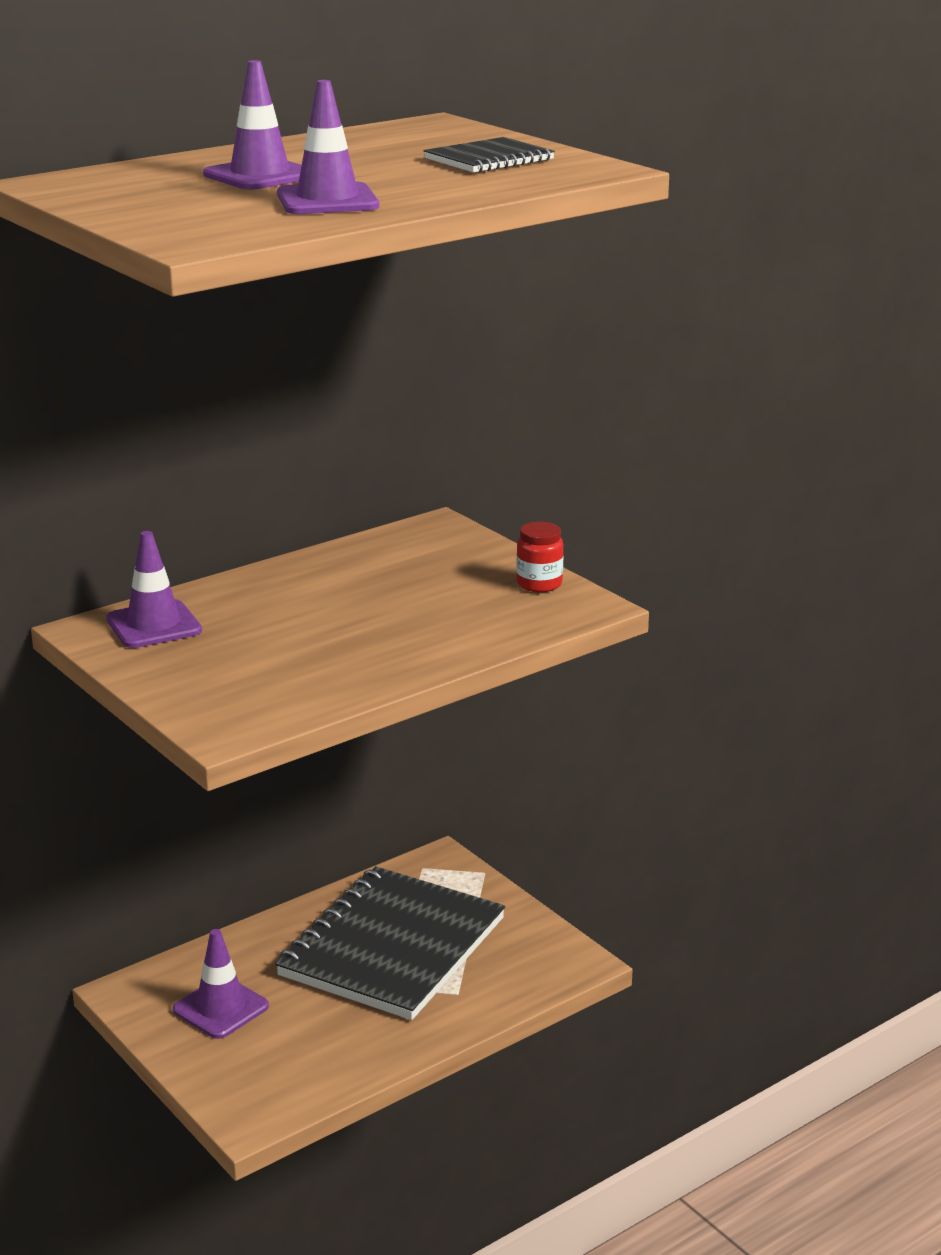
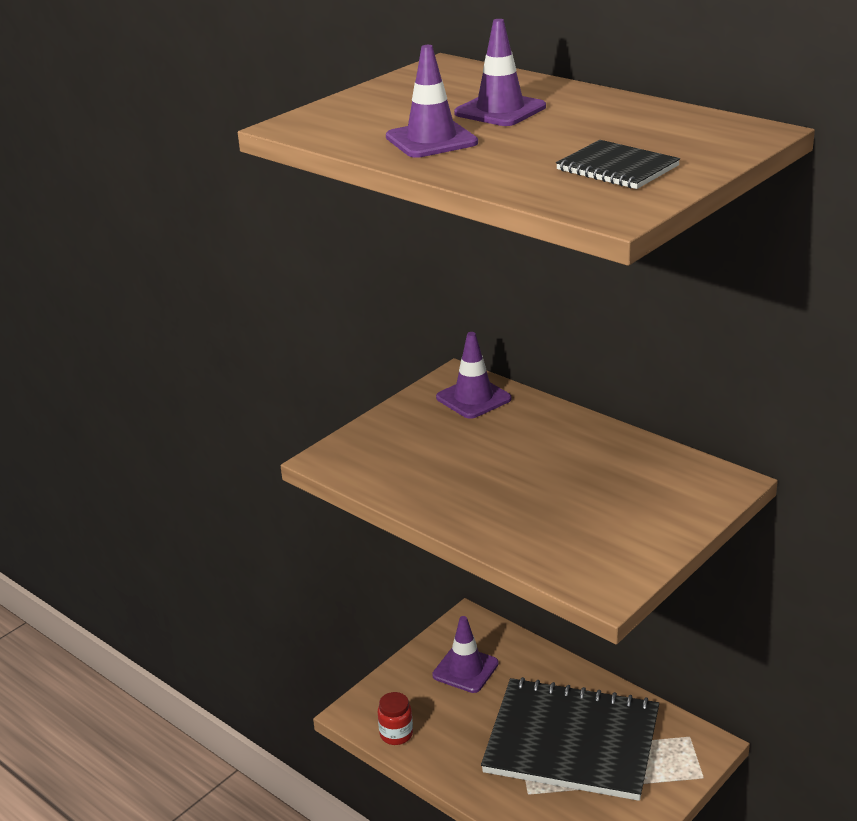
camera: 80 degrees right, 5 degrees up
(539, 584) = (636, 555): red jar -> red jar (396, 734)

